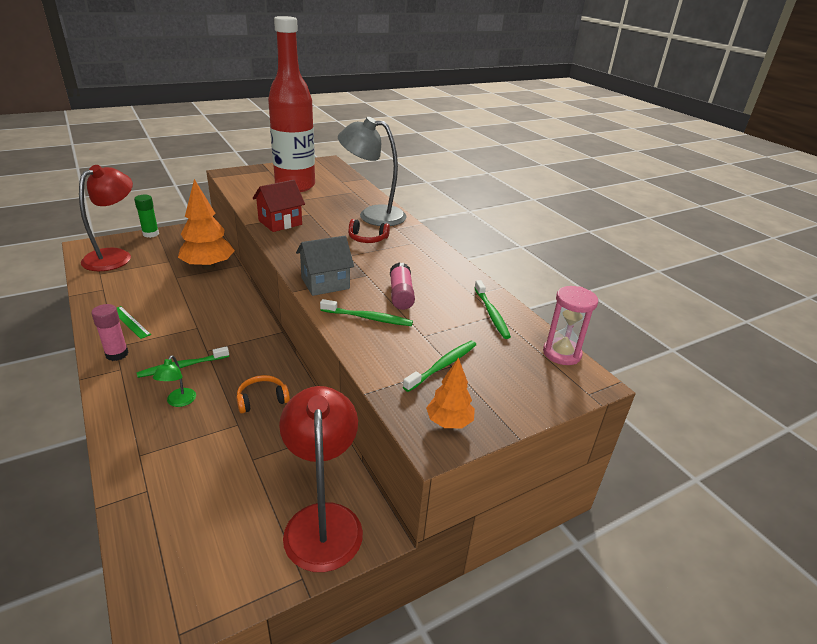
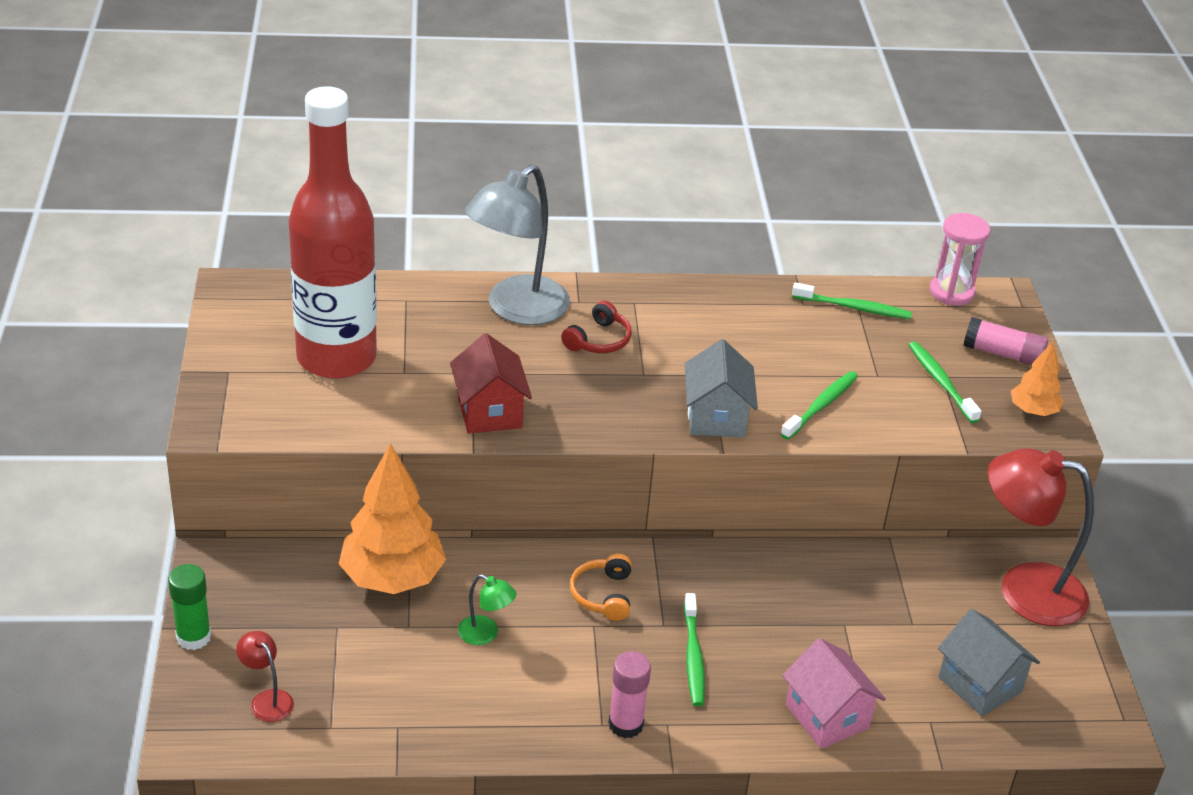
camera: 65 degrees left, 5 degrees up
(115, 256) = (267, 699): red lamp -> red lamp, size x0.44
(130, 322) = (536, 700): green ruler -> none
(140, 434) = (827, 716): none -> pink house
(179, 402) = (775, 671): green lamp -> green lamp (485, 634)
(196, 513) = (980, 684): none -> grey house
(262, 399) = (804, 591): orange headphones -> orange headphones (603, 595)
(401, 295) = (777, 362): pink glue stick -> pink glue stick (1003, 354)

